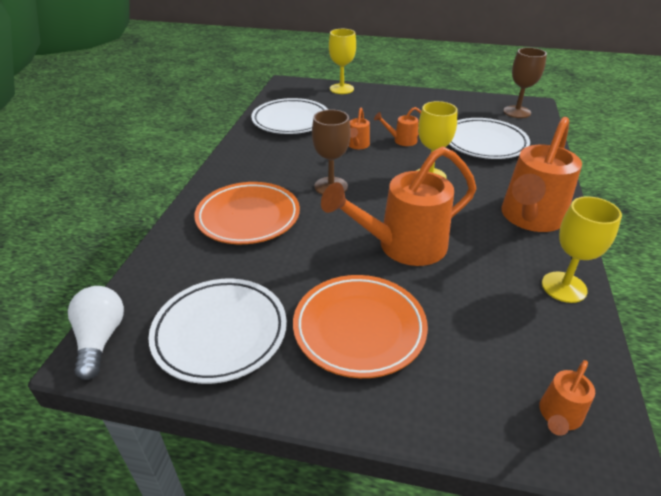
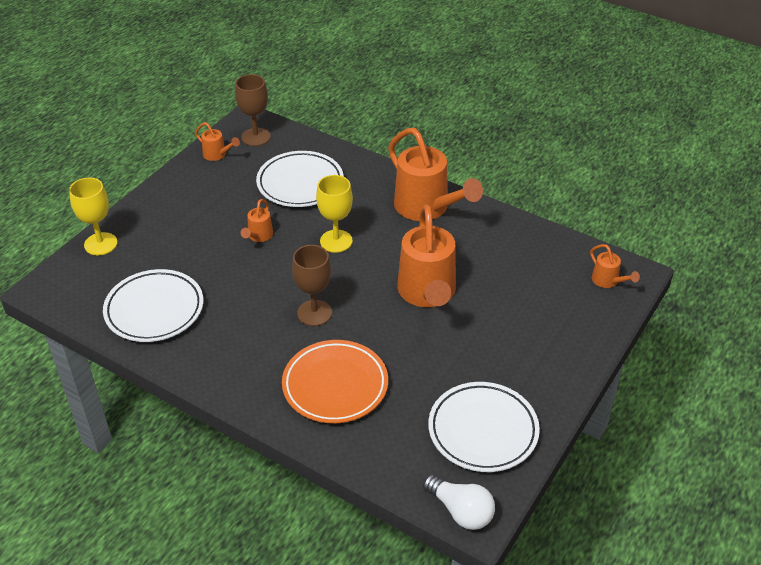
camera: 70 degrees left, 5 degrees up
(100, 339) = (461, 511): white light bulb -> white light bulb turned 150 degrees counterclockwise
(357, 145) = (248, 271): orange watering can -> orange watering can (217, 155)
(359, 329) = (508, 348): orange plate -> none
(564, 287) = (508, 228): yellow goblet -> none

